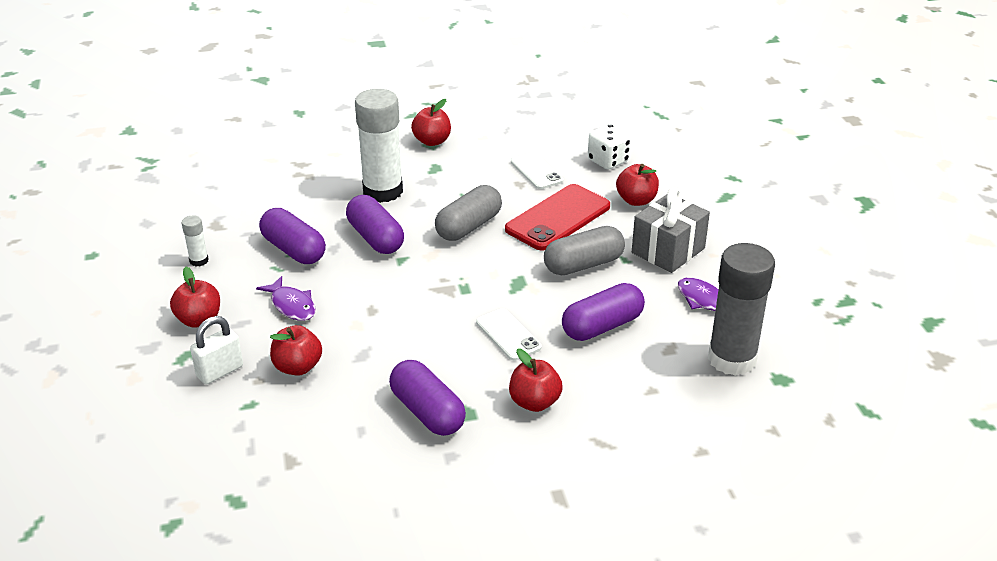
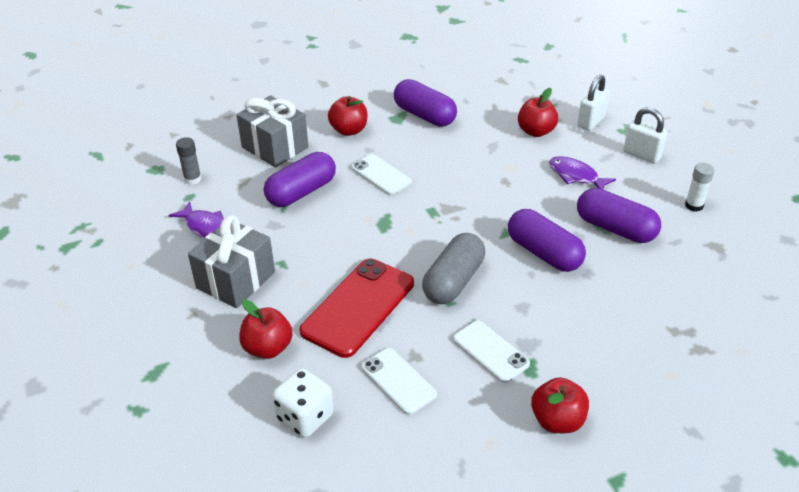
camera: 170 degrees right, 5 degrees up
(199, 320) = (642, 155): red apple -> white padlock
(383, 191) = (572, 318): white glue stick -> none
(460, 179) = (490, 351): none -> white phone
(583, 265) = (323, 251): grey capsule -> none
(633, 389) = (275, 147): none -> grey gift
(732, 359) = (192, 179): grey glue stick -> grey glue stick, size x0.43

